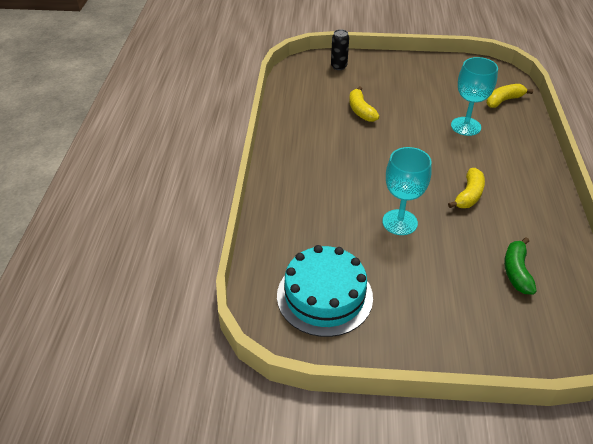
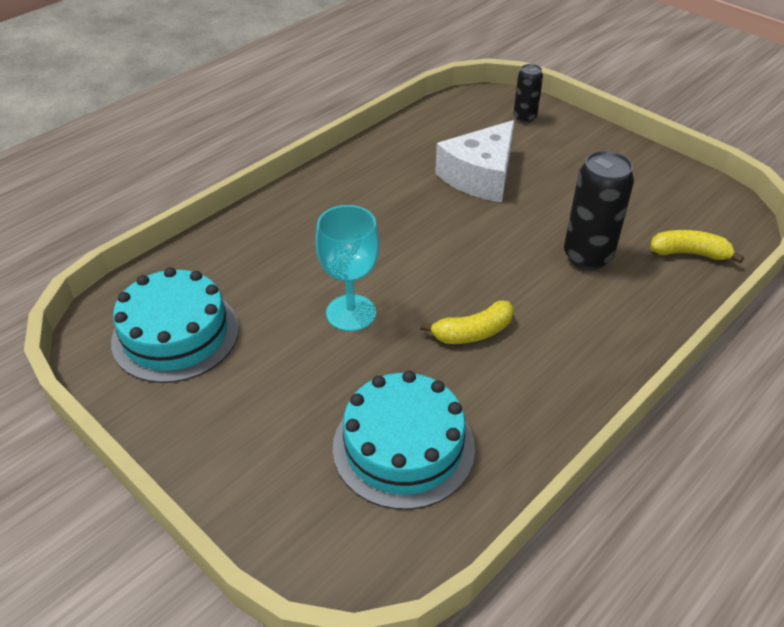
camera: 40 degrees right, 0 degrees up
(361, 111) = (480, 176): yellow banana -> white cheese
(465, 126) = (587, 256): turquoise goblet -> black can
(516, 272) = (403, 447): green banana -> turquoise cake

